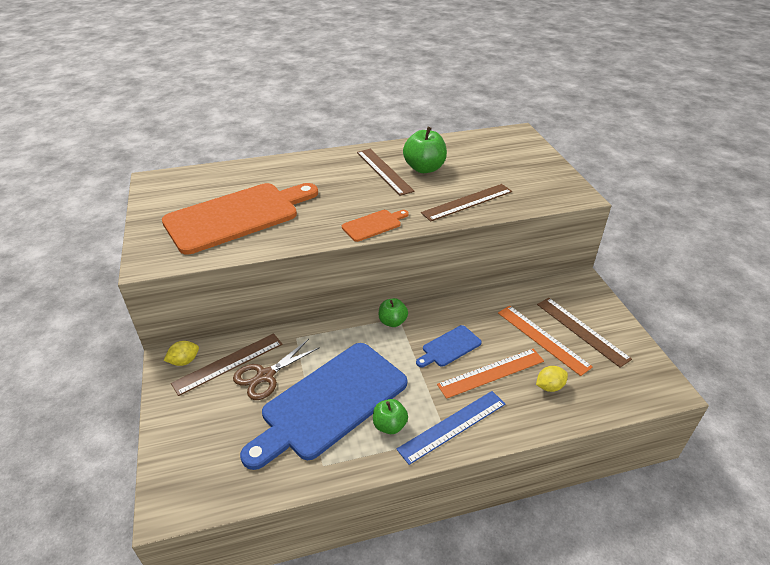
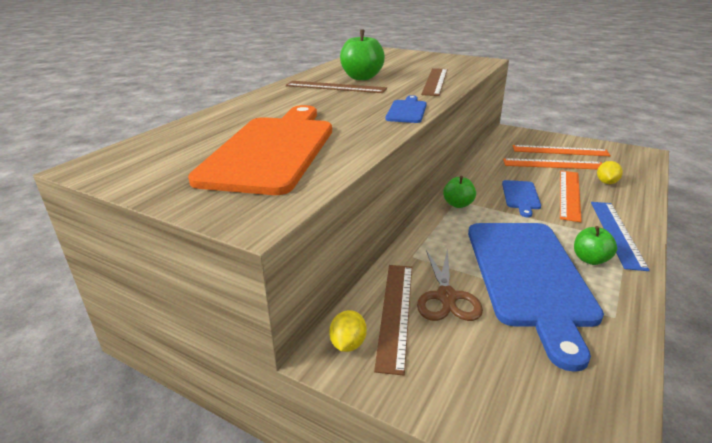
camera: 45 degrees left, 10 degrees down
(374, 225) = (407, 111): orange cutting board -> blue cutting board
(582, 331) = (560, 151): brown ruler -> orange ruler

